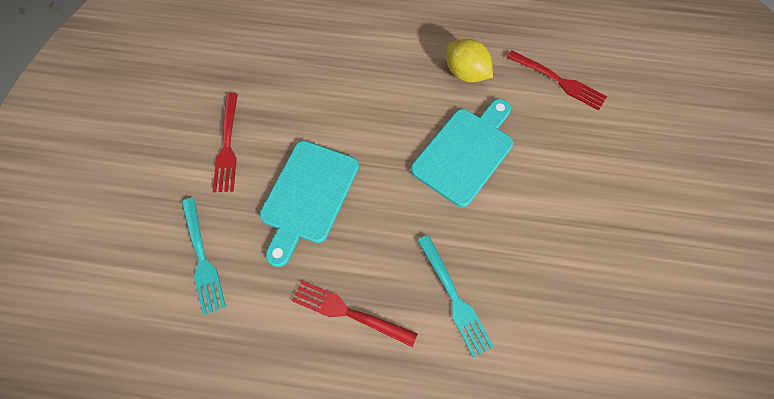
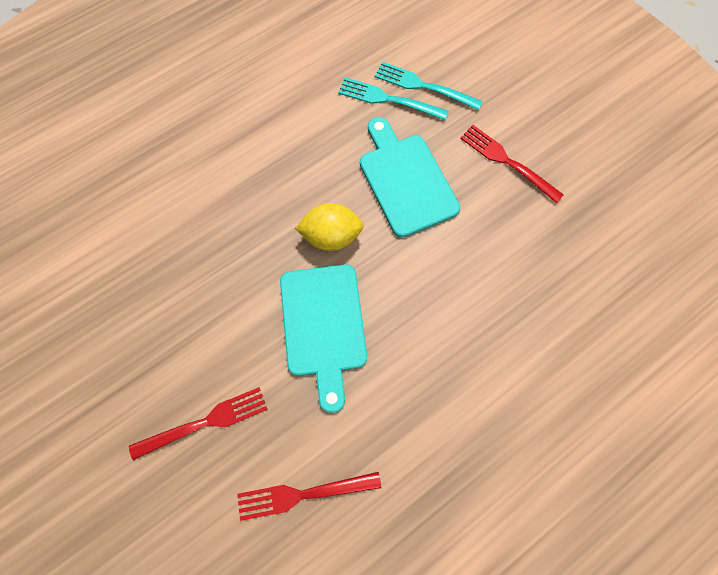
camera: 135 degrees right, 5 degrees up
(349, 313) = (294, 137): red fork -> red fork (204, 422)
(454, 298) = (231, 205): turquoise fork -> turquoise fork (388, 99)
(466, 73) = (399, 412): yellow lemon -> yellow lemon (331, 236)

